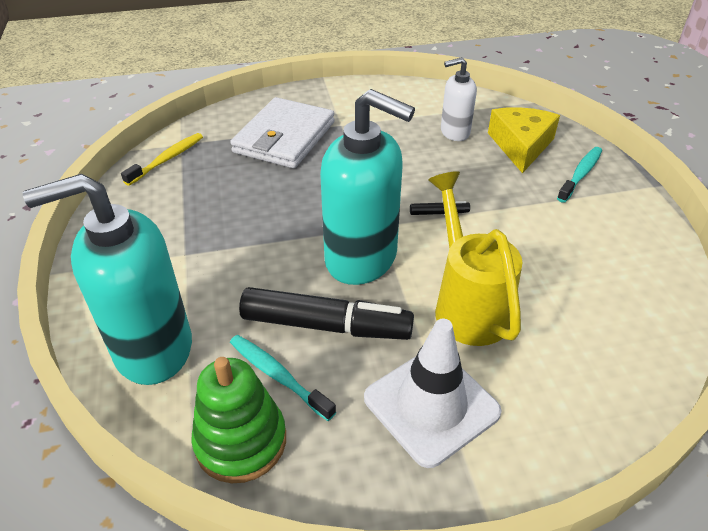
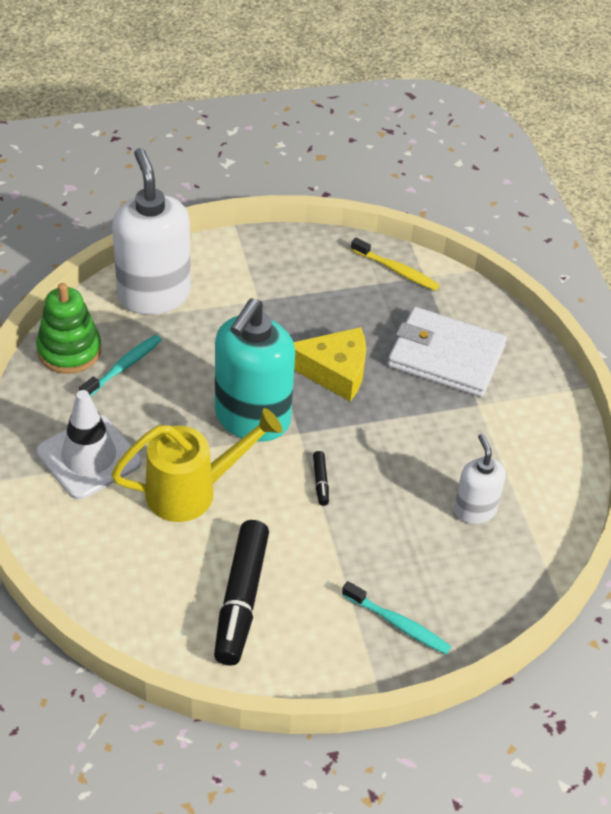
camera: 85 degrees right, 5 degrees up
(152, 349) = (154, 295): turquoise soap dispenser -> white soap dispenser
(326, 326) = (172, 394): black marker -> black marker (241, 599)
(521, 145) = (453, 574): yellow cheese -> yellow cheese (334, 371)

